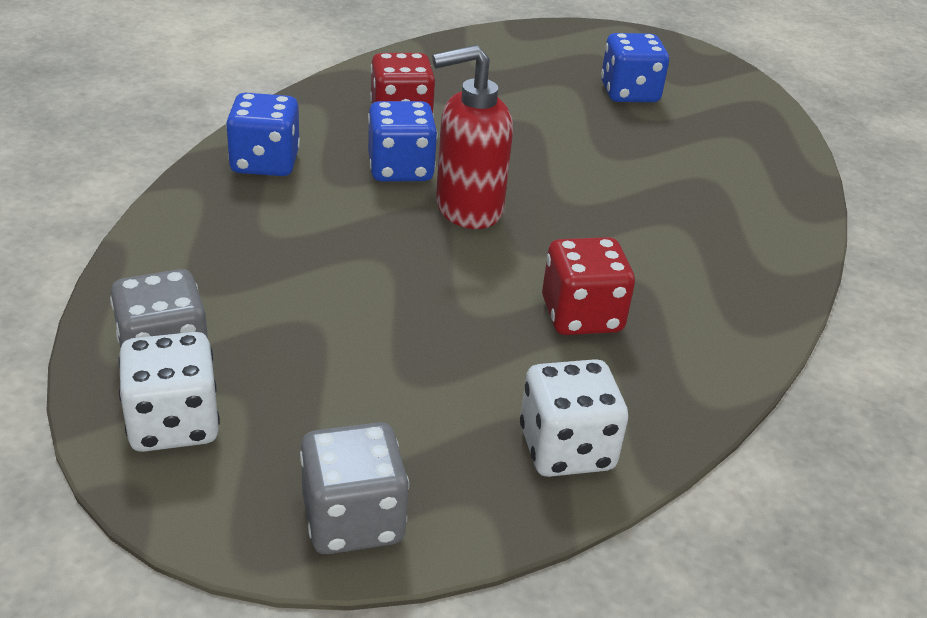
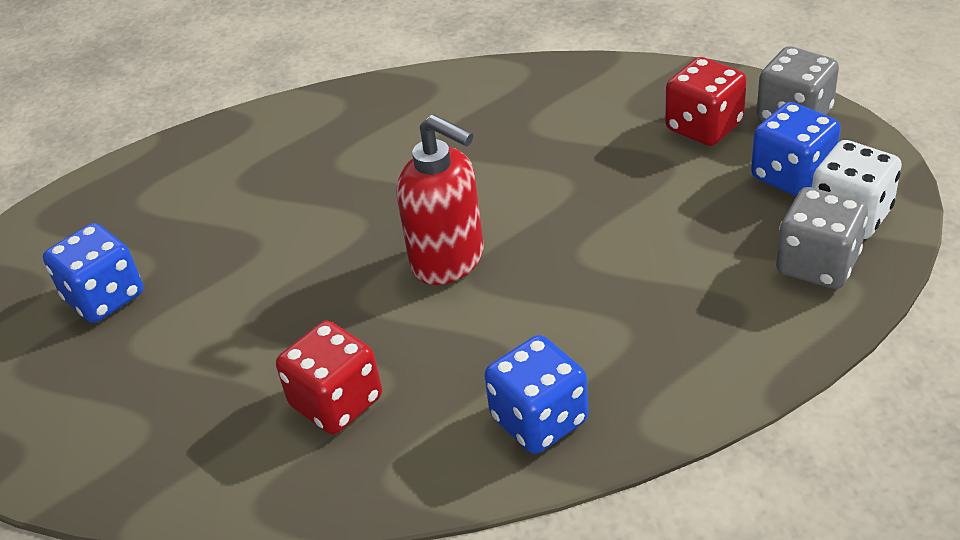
camera: 120 degrees left, 5 degrees up
(400, 169) = (436, 334): blue dice -> blue dice (792, 175)
(566, 449) = (637, 88): white dice -> none
(581, 316) = (510, 143): red dice -> red dice (704, 127)

